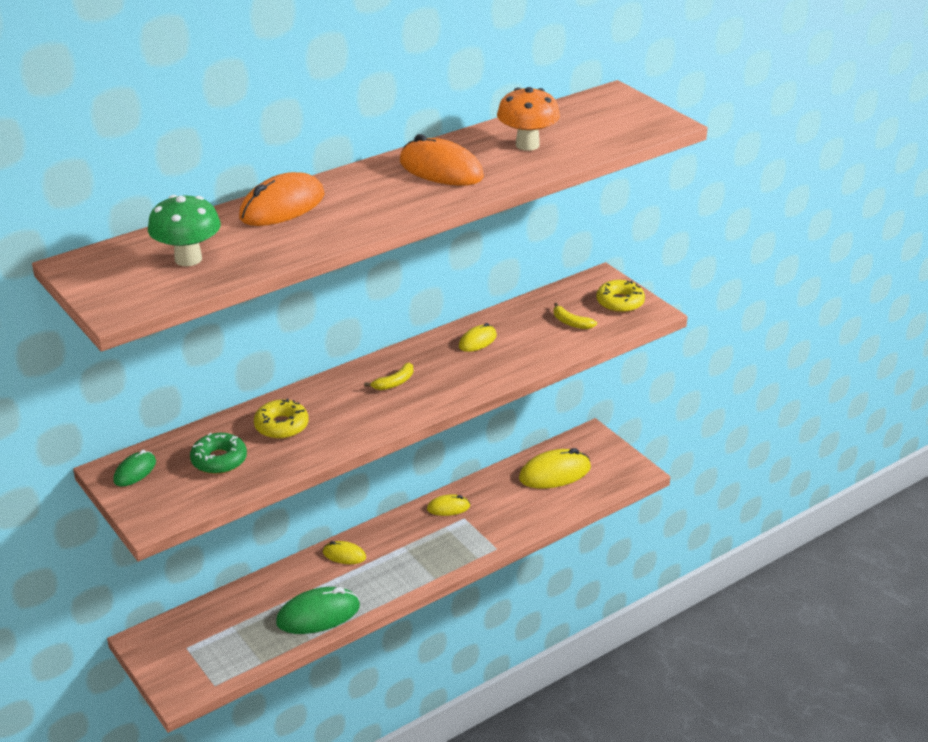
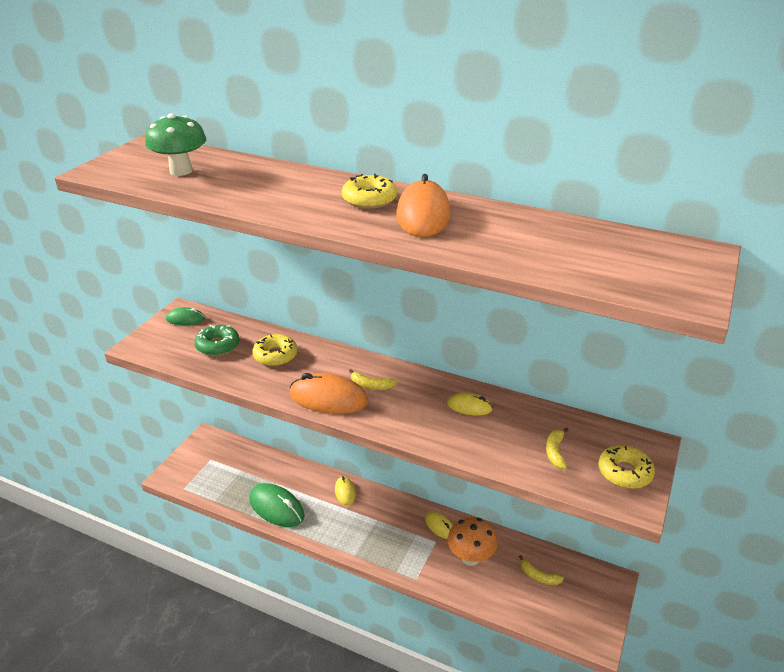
camera: 60 degrees right, 0 degrees up
(282, 206) = (290, 177): orange mouse -> orange mouse (328, 398)
(382, 183) = (369, 200): none -> yellow donut
(527, 145) = (524, 238): orange mushroom -> orange mushroom (470, 557)
(554, 473) = (538, 576): yellow mouse -> yellow banana

